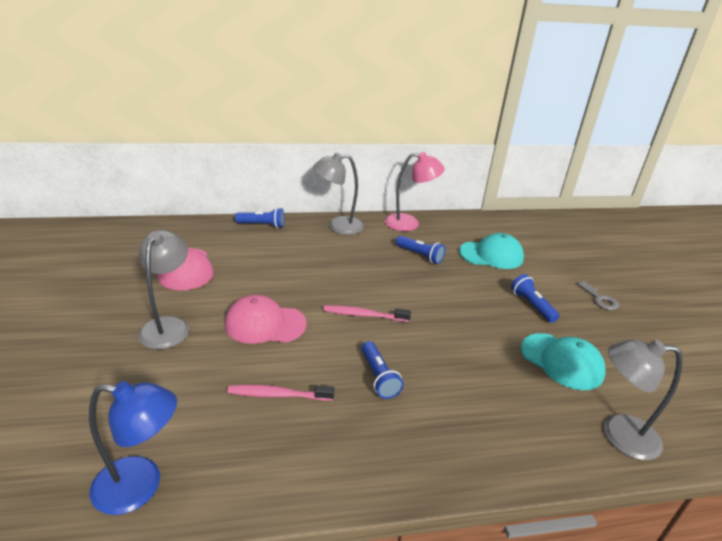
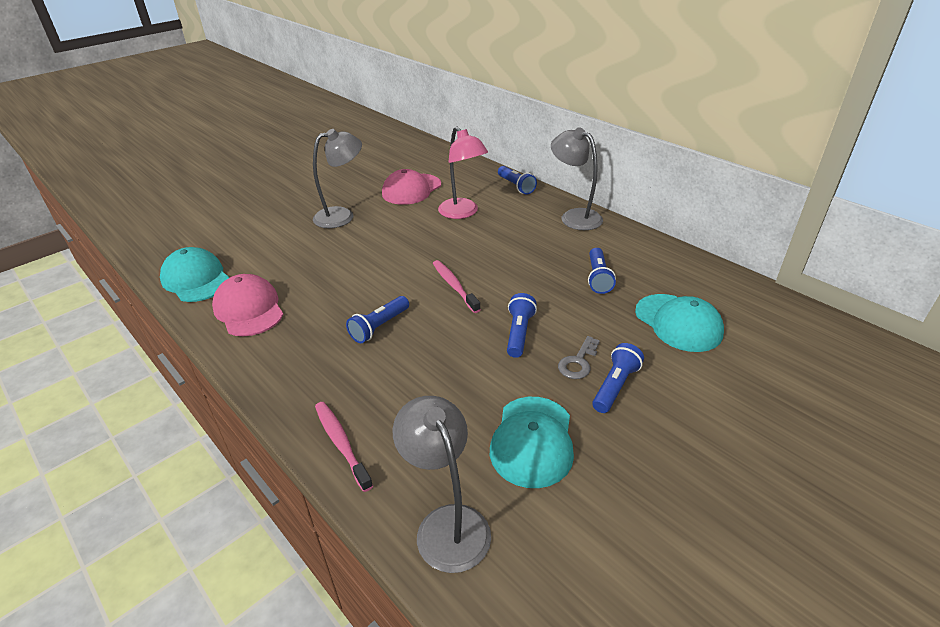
camera: 60 degrees right, 5 degrees up
(141, 486) = (196, 279): blue lamp -> turquoise cap
(265, 324) = (386, 248): pink cap -> pink cap (249, 309)
(278, 395) = (314, 289): pink toothbrush -> pink toothbrush (341, 443)
(409, 223) = (650, 249): pink lamp -> pink lamp (462, 213)
(450, 314) = (519, 333): none -> blue flashlight
(599, 299) = (718, 445): grey key -> grey key (578, 362)

